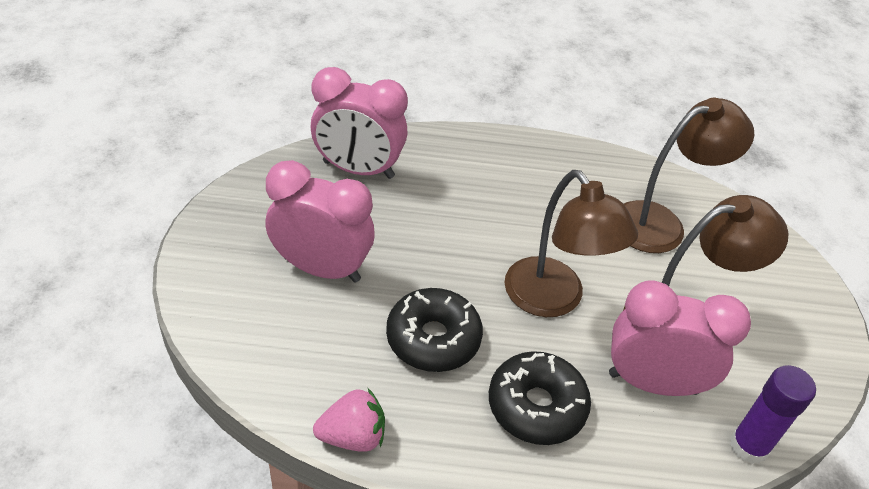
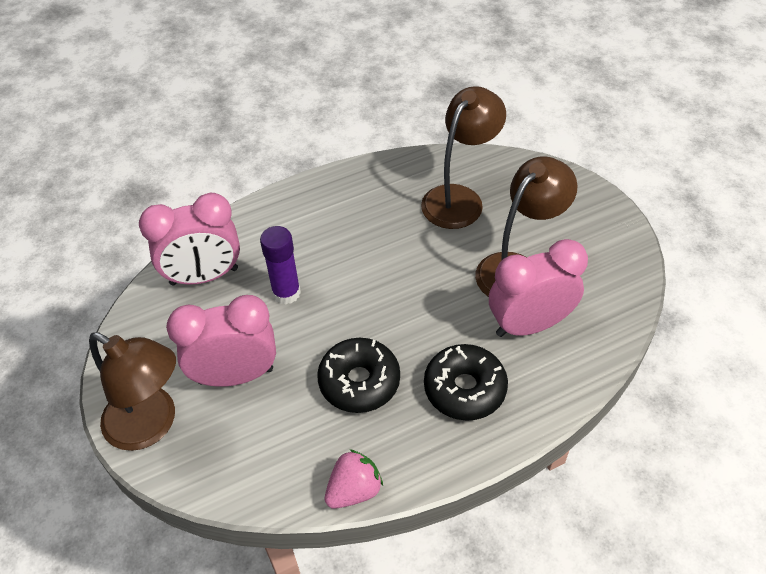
camera: 25 degrees left, 5 degrees up
(553, 300) = (423, 301): brown lamp -> brown lamp (151, 425)
(748, 446) = (615, 334): purple glue stick -> purple glue stick (286, 293)

